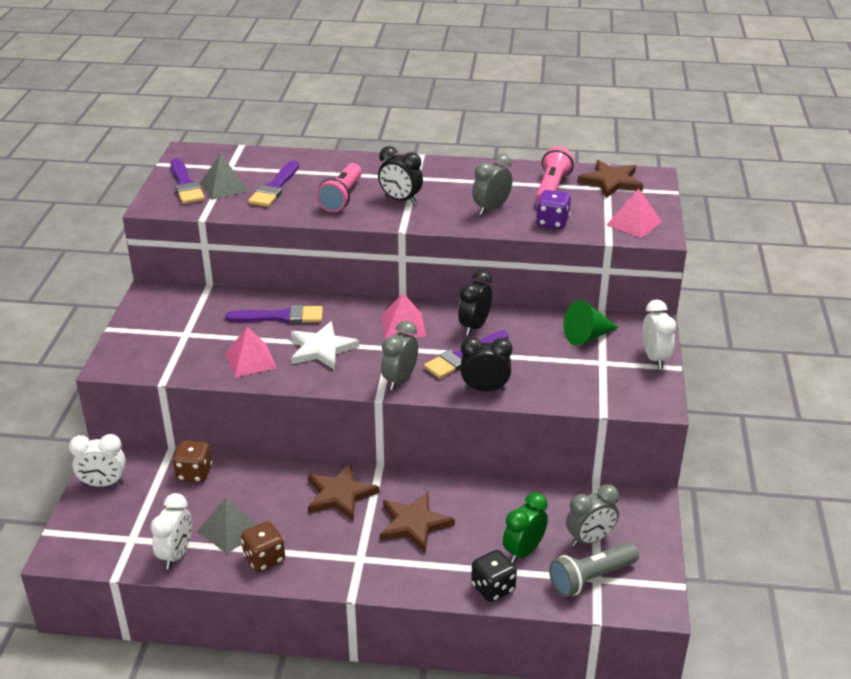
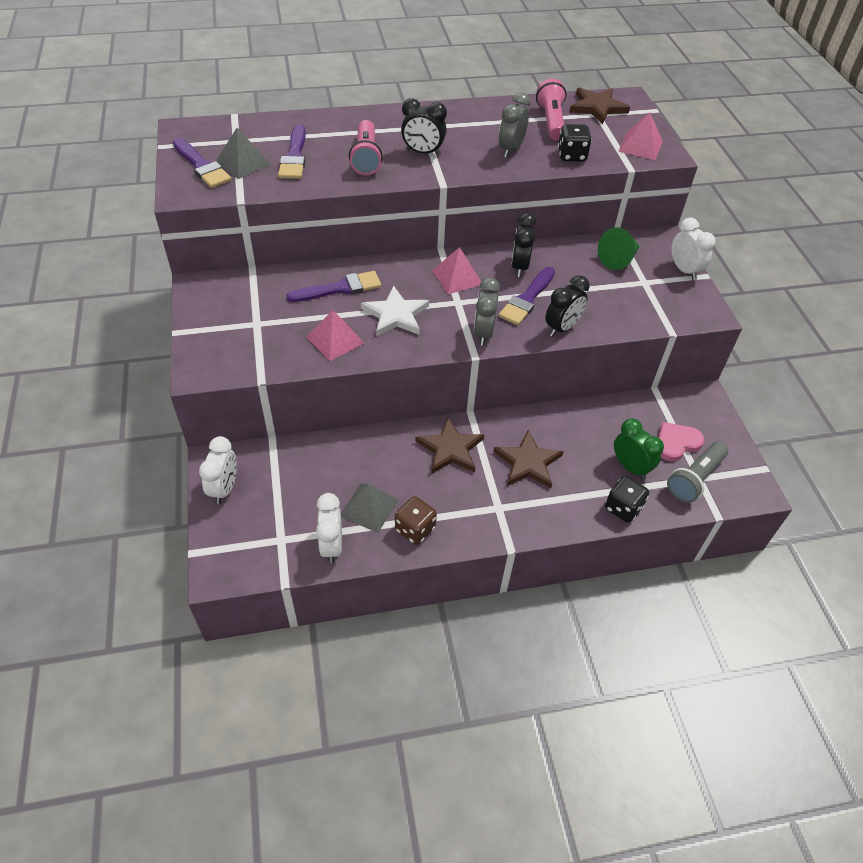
camera: 20 degrees left, 15 degrees up
(103, 484) = (224, 488): white clock -> white clock turned 60 degrees counterclockwise
(194, 473) = (307, 457): brown dice -> none
(485, 389) = (562, 328): black clock -> black clock turned 150 degrees clockwise
(523, 551) = (630, 467): green clock -> green clock turned 120 degrees clockwise
(552, 222) = (571, 156): purple dice -> black dice
(590, 539) = (676, 443): grey clock -> pink heart

